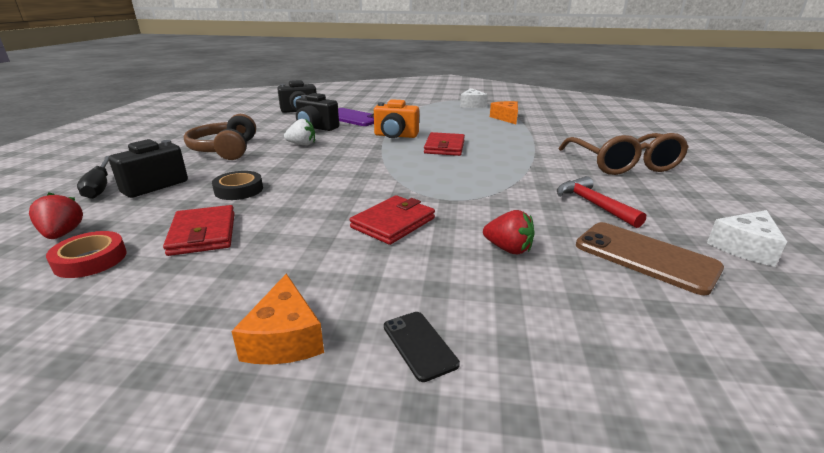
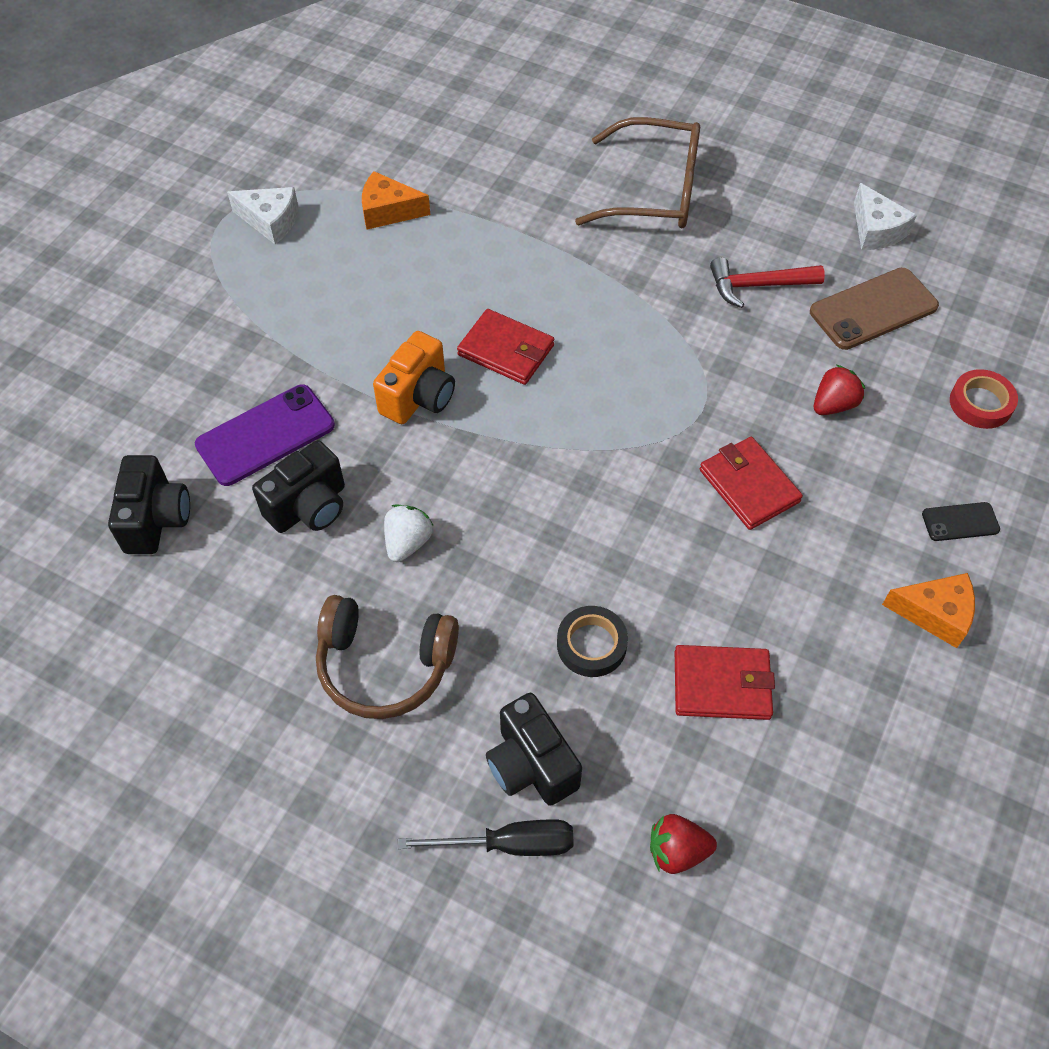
camera: 70 degrees left, 30 degrees up
(90, 260) = (757, 800): red tape -> red tape (980, 403)

